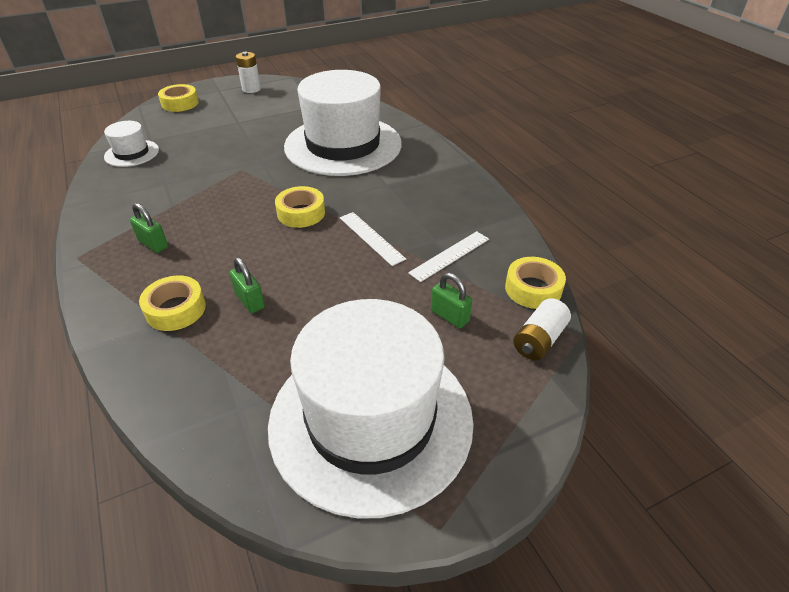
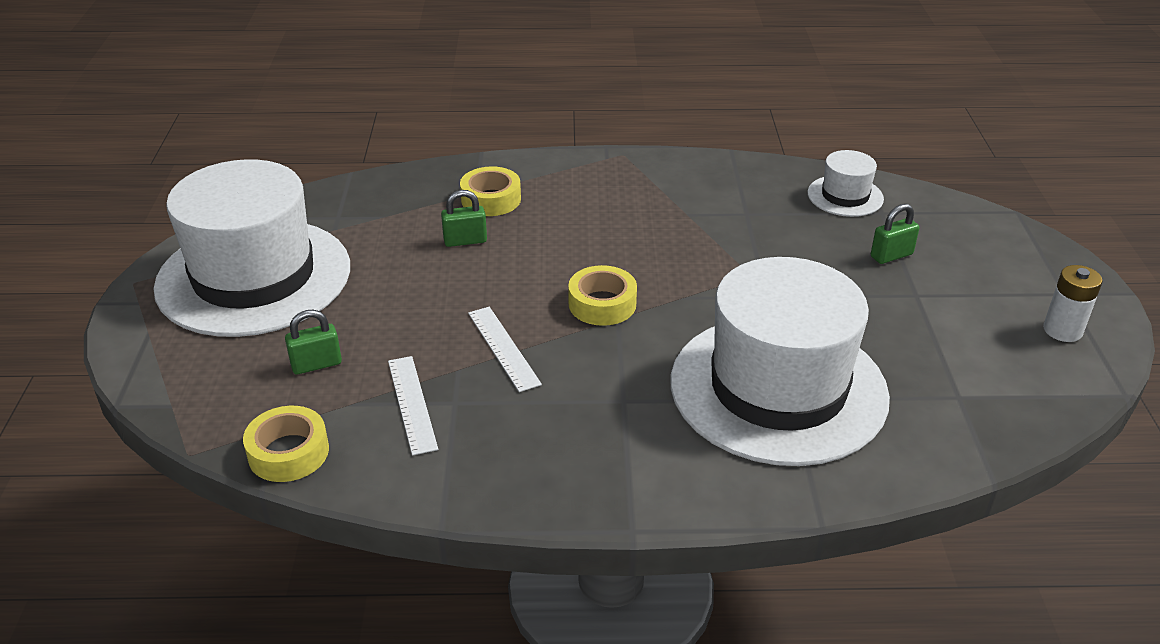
camera: 115 degrees right, 5 degrees down
(153, 244) = (612, 196): green padlock -> green padlock (891, 255)
(180, 103) = (1012, 248): yellow tape -> none
(371, 238) = (503, 348): white ruler -> white ruler turned 75 degrees clockwise
(539, 340) = (217, 418): white battery -> none

